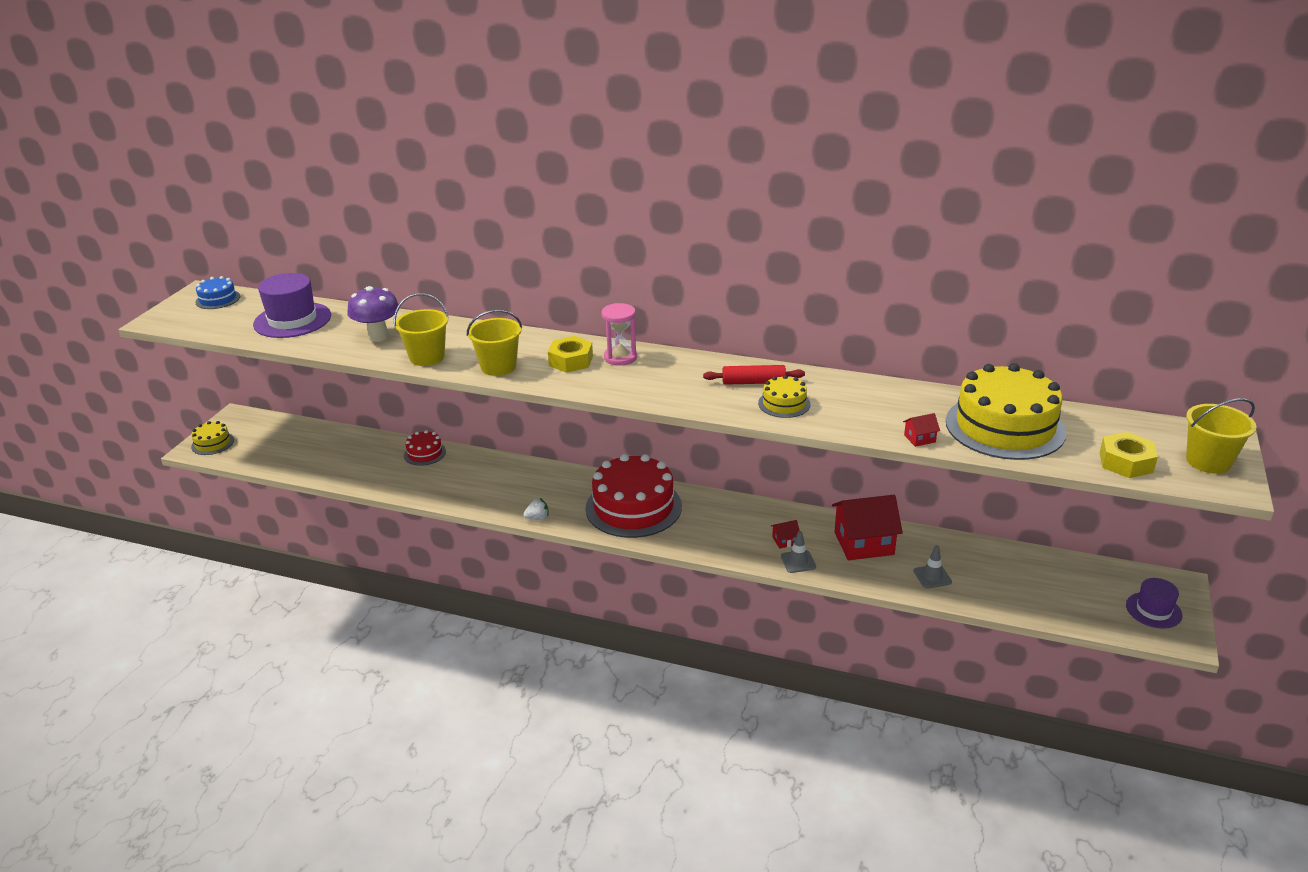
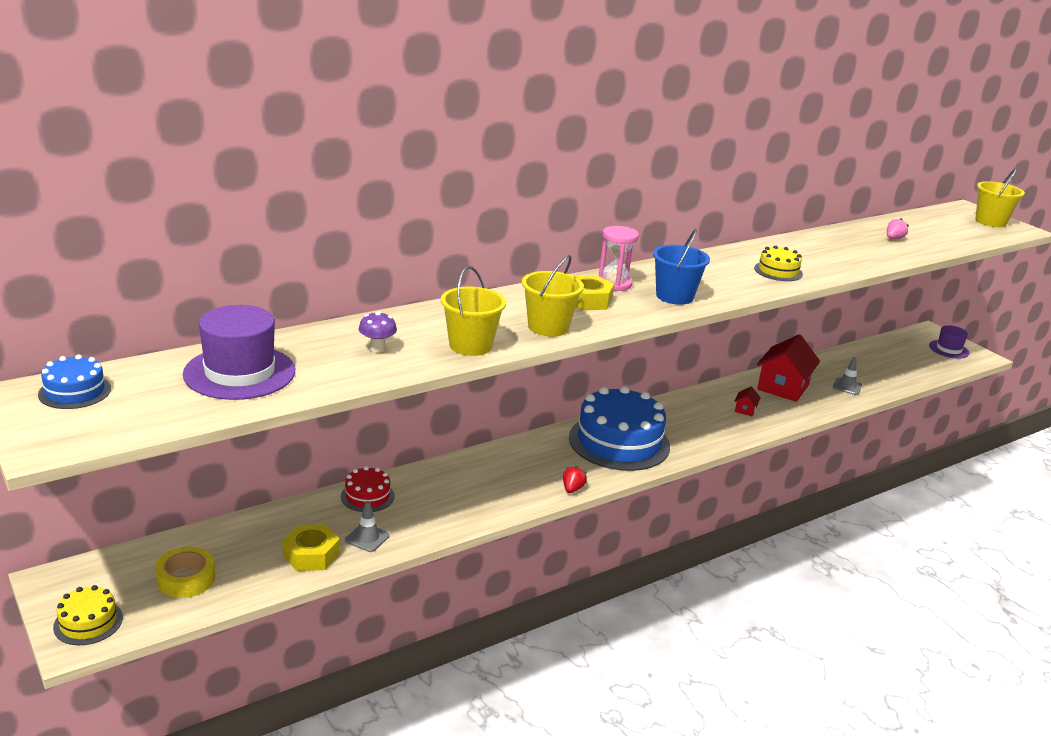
camera: 55 degrees left, 5 degrees down
(276, 447) = (186, 579): none -> yellow tape
(378, 336) = (377, 349): purple mushroom -> purple mushroom, size x0.57
(537, 518) = (572, 489): white strawberry -> red strawberry
(633, 507) = (619, 442): red cake -> blue cake
(639, 385) = (674, 296): none -> blue bucket
(753, 382) = (730, 266): red rolling pin -> none
(798, 561) = (777, 418): grey traffic cone -> grey traffic cone (367, 538)
(919, 438) = (880, 261): red house -> none
(1005, 427) = (893, 239): yellow cake -> pink strawberry
(1126, 462) = (971, 235): yellow nut -> yellow nut (311, 554)

